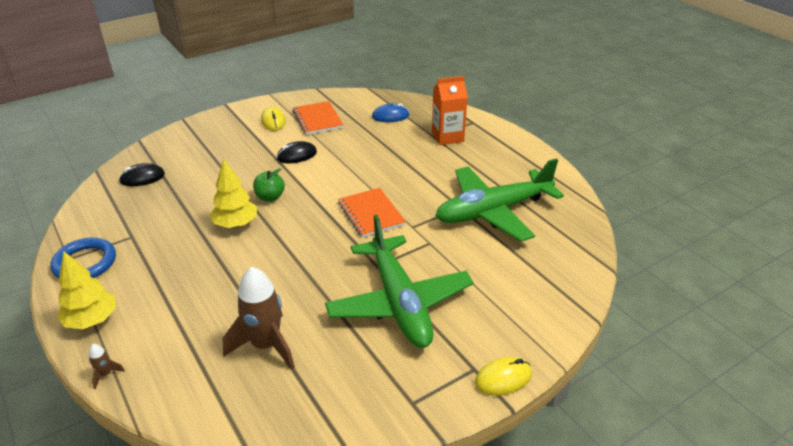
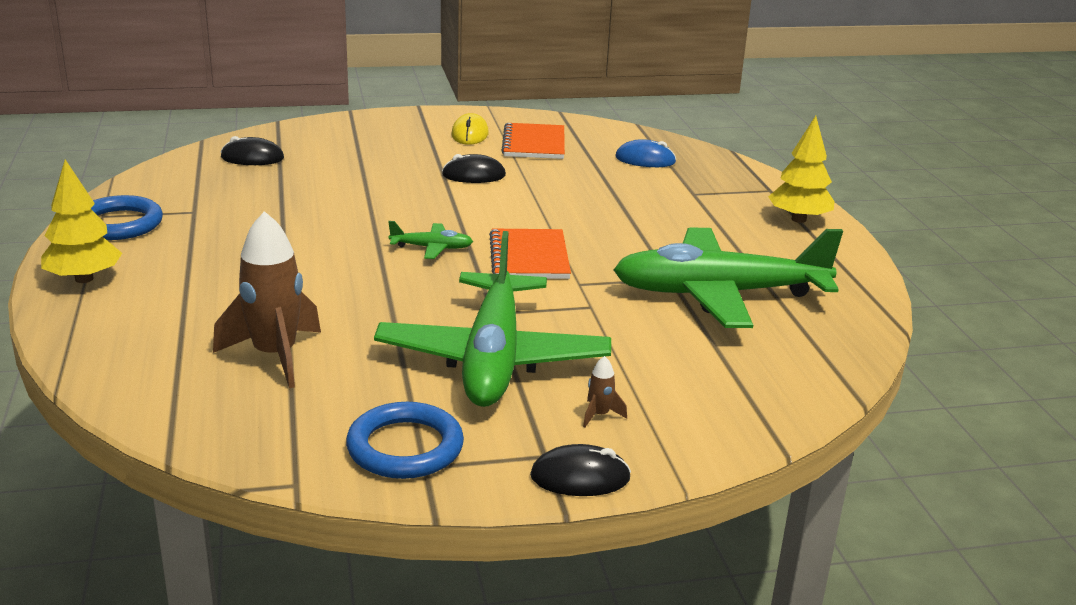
camera: 20 degrees right, 10 degrees down
(105, 374) = (59, 333): brown rocket -> brown rocket (599, 415)
(236, 224) = (334, 227): yellow tree -> yellow tree (799, 219)
(270, 197) = (401, 210): green apple -> none
(308, 223) = (432, 248): none -> green plane
(392, 392) = (405, 447): none -> blue ring
(447, 137) = (715, 198): orange carton -> none
(503, 378) = (580, 477): yellow mouse -> black mouse

